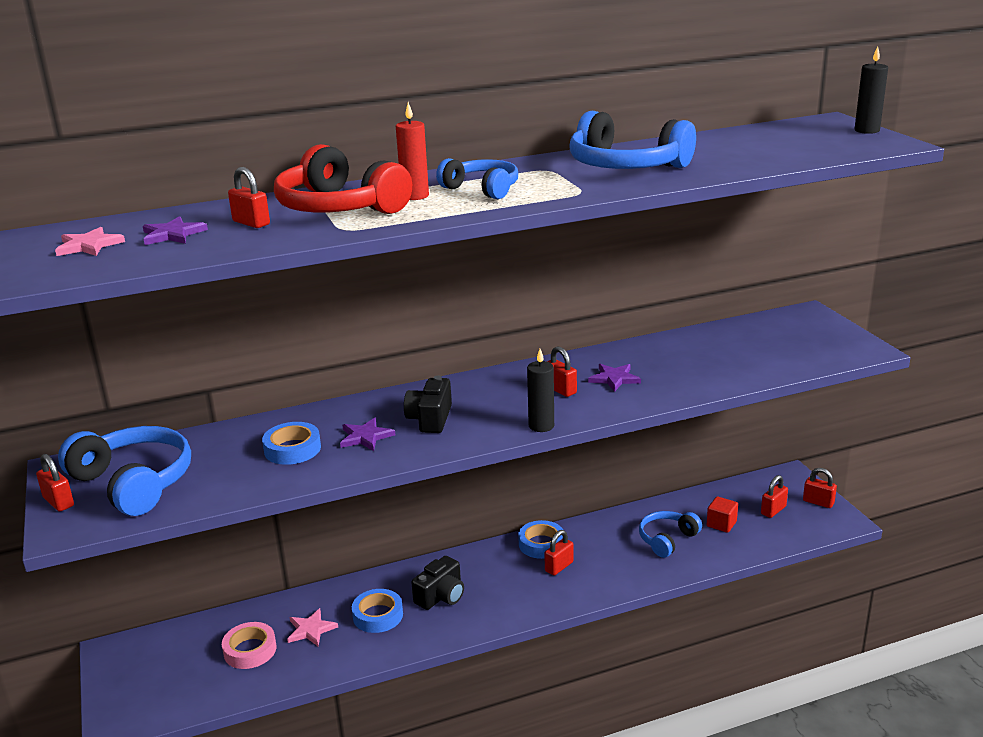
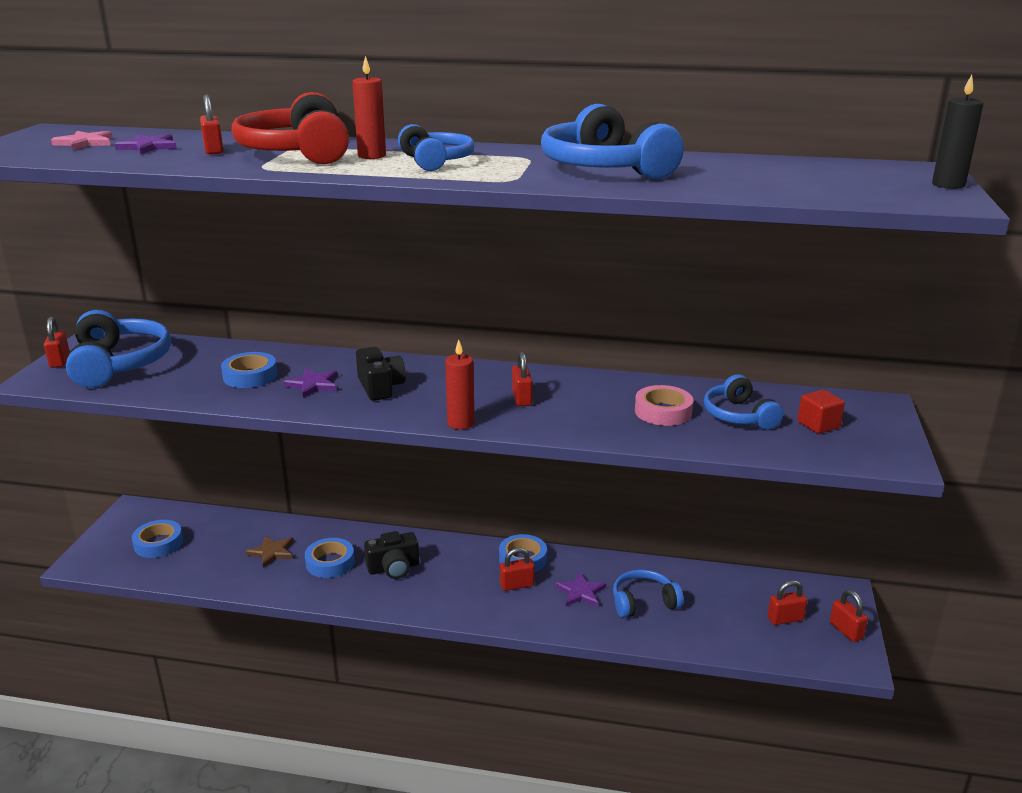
camera: 30 degrees right, 0 degrees up
(181, 670) = (158, 543): none -> blue tape
(250, 650) = (216, 549): pink tape -> pink tape (663, 411)
(311, 629) = (272, 552): pink star -> brown star
(430, 419) = (380, 387): black camera -> black camera turned 120 degrees clockwise
(541, 426) = (460, 423): black candle -> red candle
(614, 378) = (584, 404): purple star -> purple star (581, 592)
(721, 524) = (714, 610): red cube -> red cube (818, 425)
(732, 351) = (739, 415): none -> blue headphones

